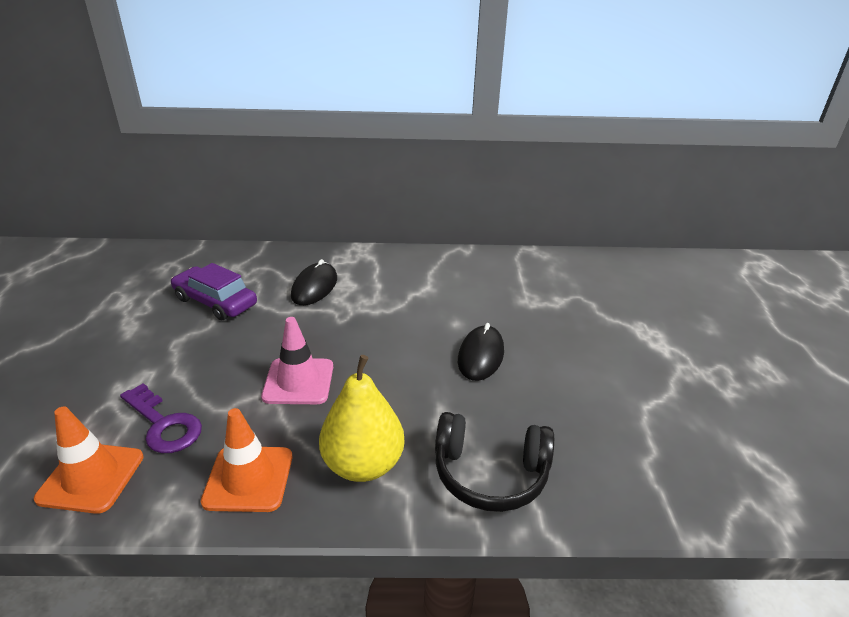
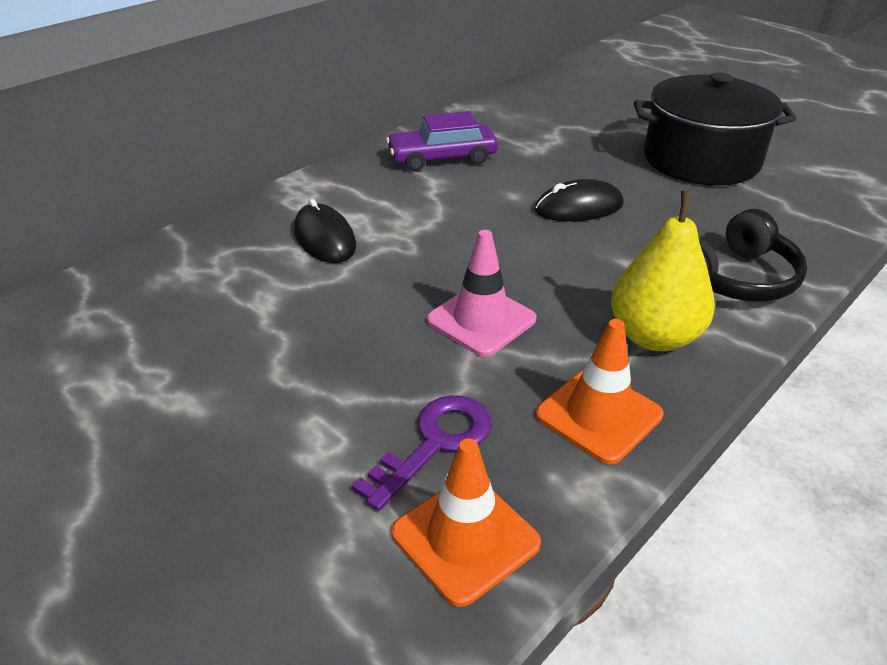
camera: 45 degrees left, 5 degrees up
(163, 424) = (435, 443): purple key -> purple key turned 45 degrees counterclockwise
(215, 302) = (239, 314): purple car -> purple car (442, 158)
(481, 356) = (578, 207): black mouse -> black mouse turned 75 degrees counterclockwise
(644, 379) = (701, 160): none -> black pot

